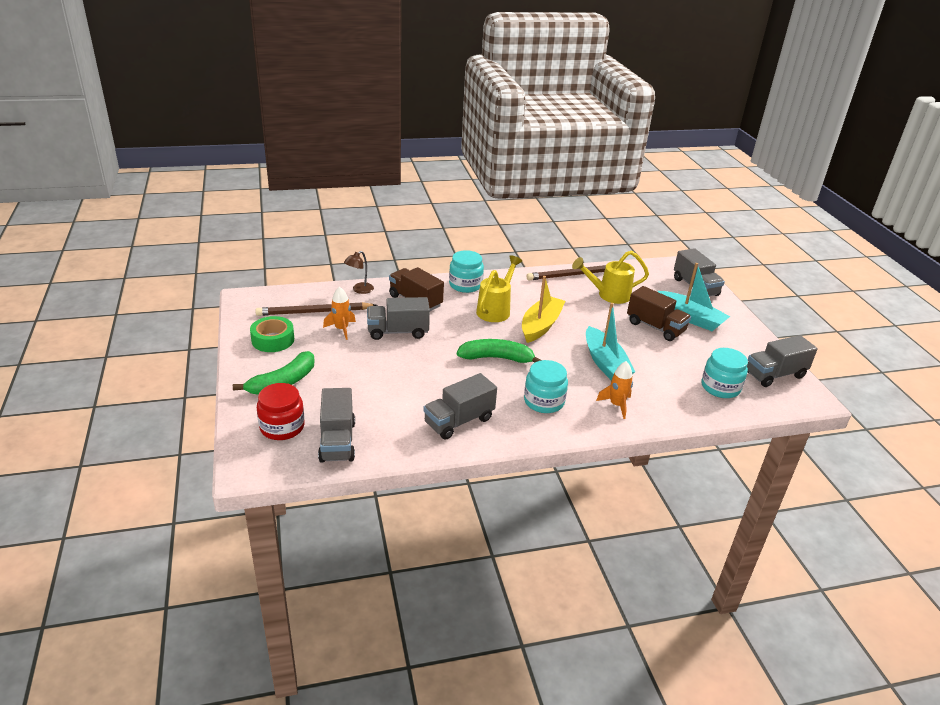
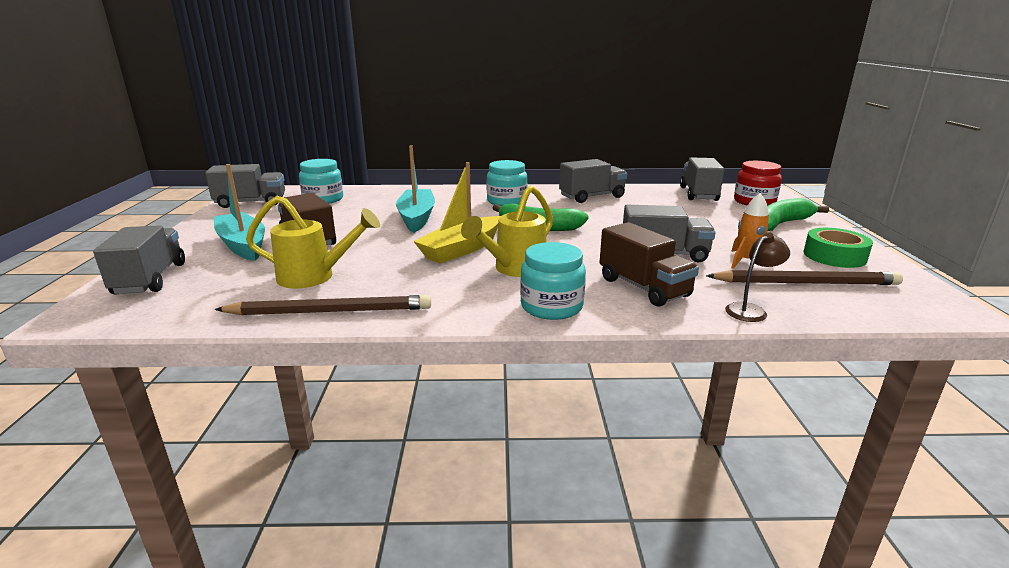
camera: 165 degrees left, 10 degrees down
(616, 405) = (439, 196): orange rocket -> none

